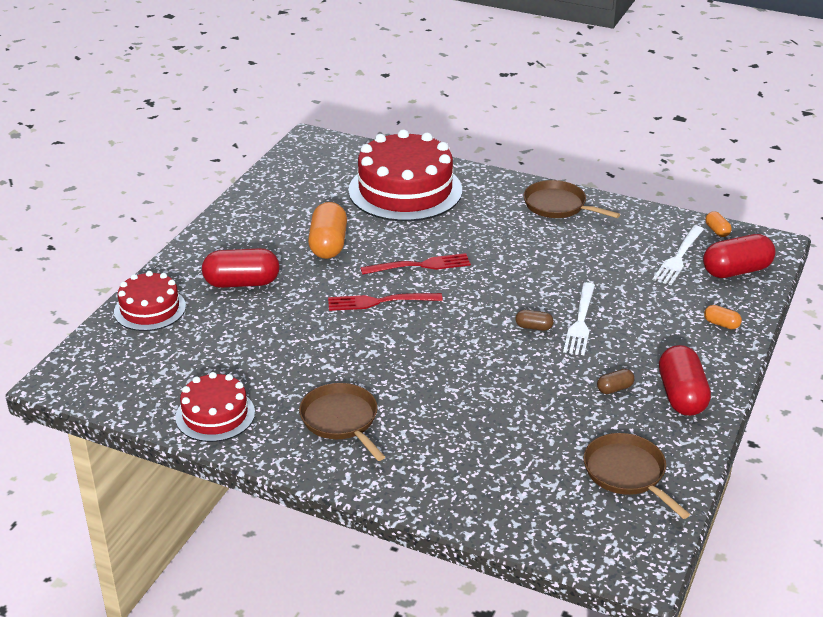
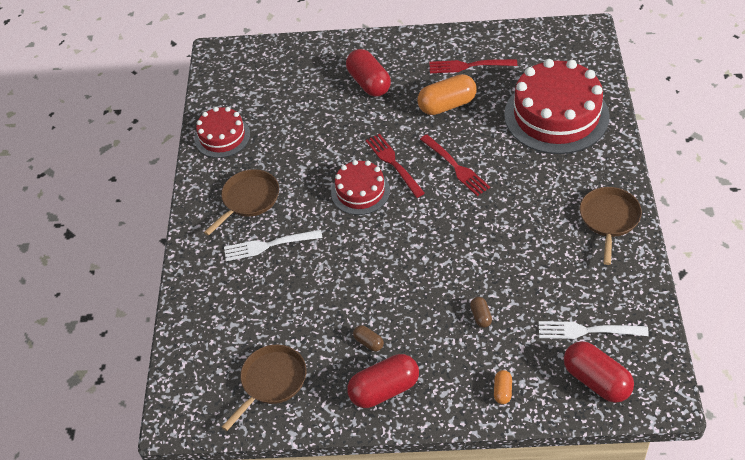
camera: 70 degrees right, 15 degrees up
(150, 309) = (311, 54): red cake -> red cake (360, 191)
(286, 215) = (469, 66): none -> red fork
(533, 327) = (418, 265): brown capsule -> brown capsule (481, 316)
(580, 321) = (444, 292): white fork -> white fork (269, 245)
(717, 231) = (655, 347): orange capsule -> none

